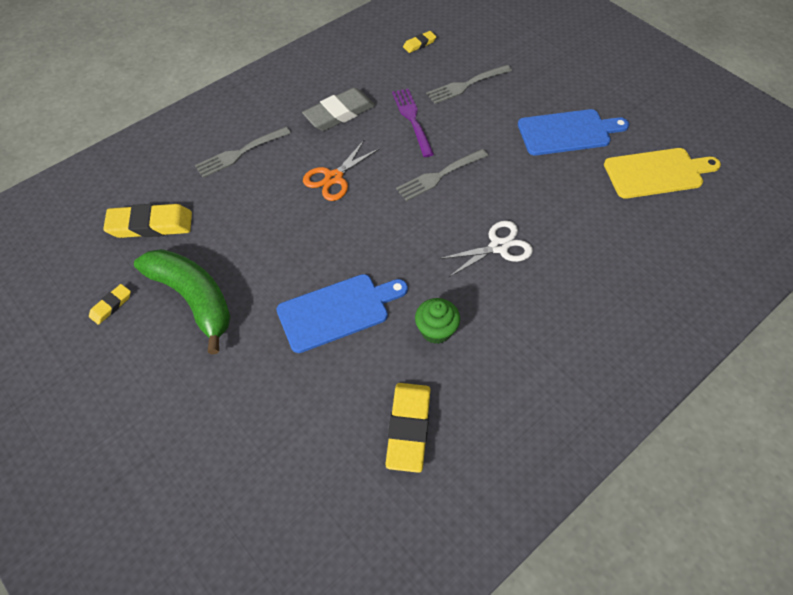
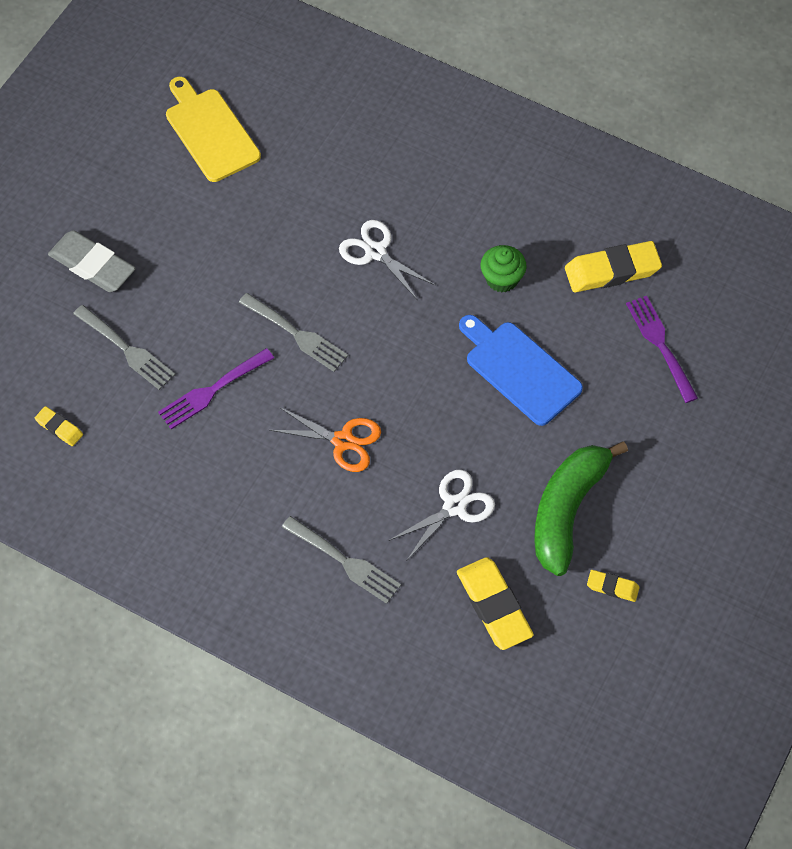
camera: 110 degrees left, 5 degrees up
(242, 227) = (454, 506): none -> white scissors
(307, 439) = (660, 345): none -> purple fork
(339, 113) = (232, 476): grey eraser -> grey eraser (92, 265)
(567, 132) = (175, 225): blue cutting board -> none

